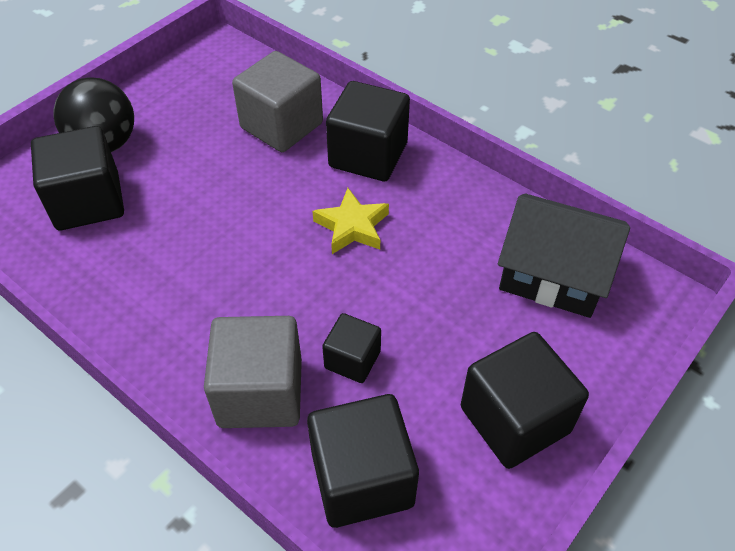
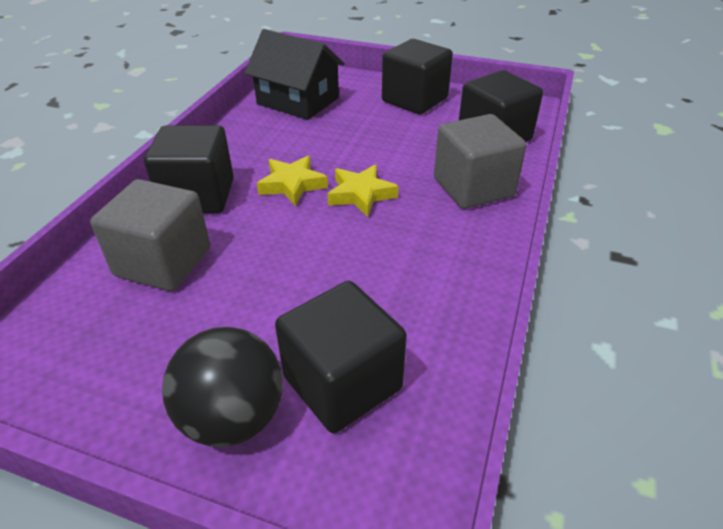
camera: 110 degrees left, 10 degrees down
(304, 279) = (361, 194): none -> yellow star
(352, 359) = (417, 157): black cube -> none
(553, 274) = (298, 101): black house -> black house turned 60 degrees counterclockwise

